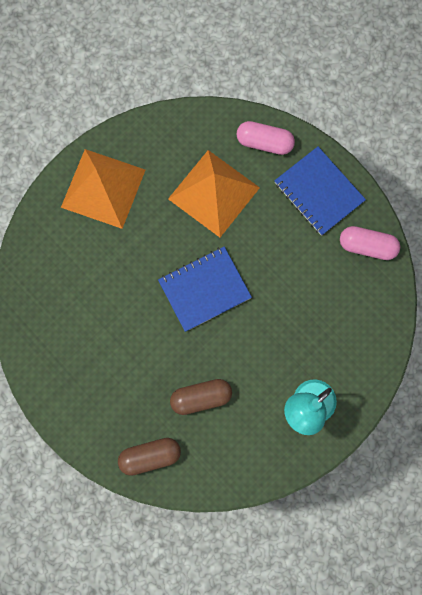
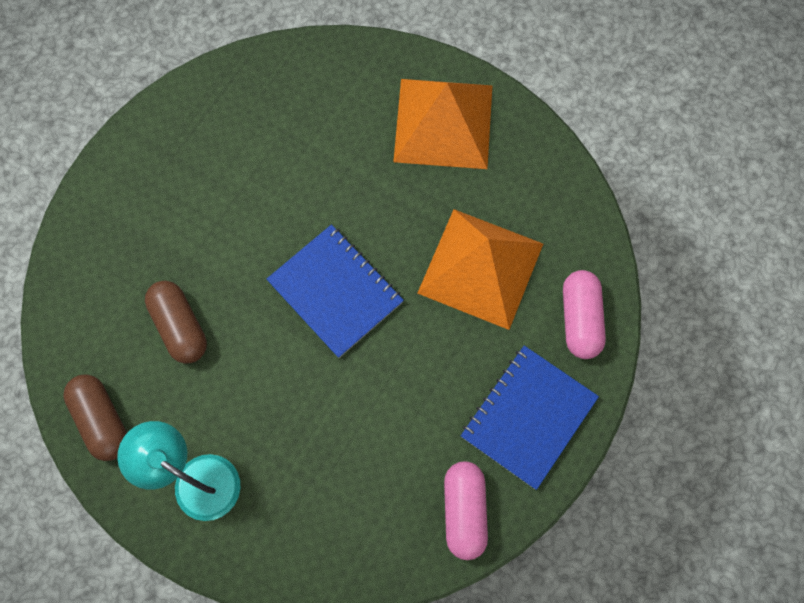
camera: 75 degrees right, 5 degrees down
(150, 456) = (86, 281): brown capsule -> brown capsule (101, 420)

